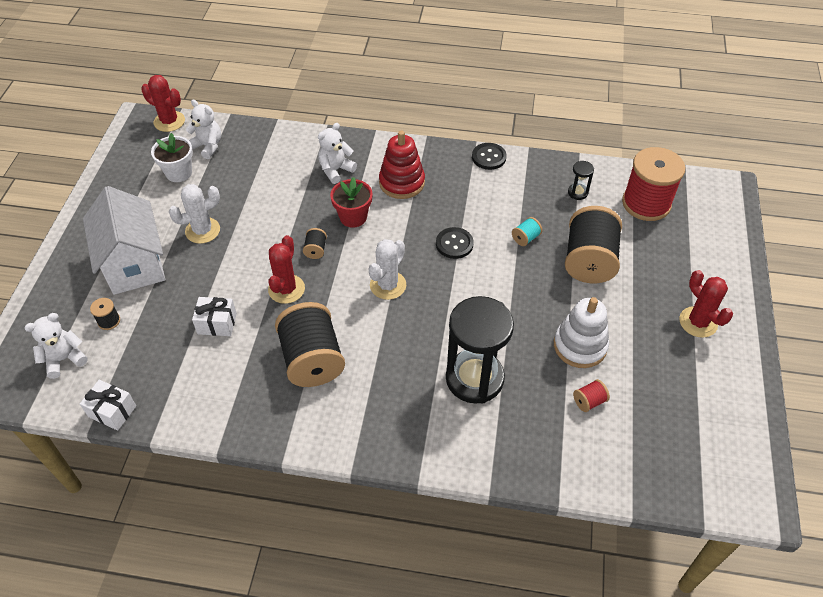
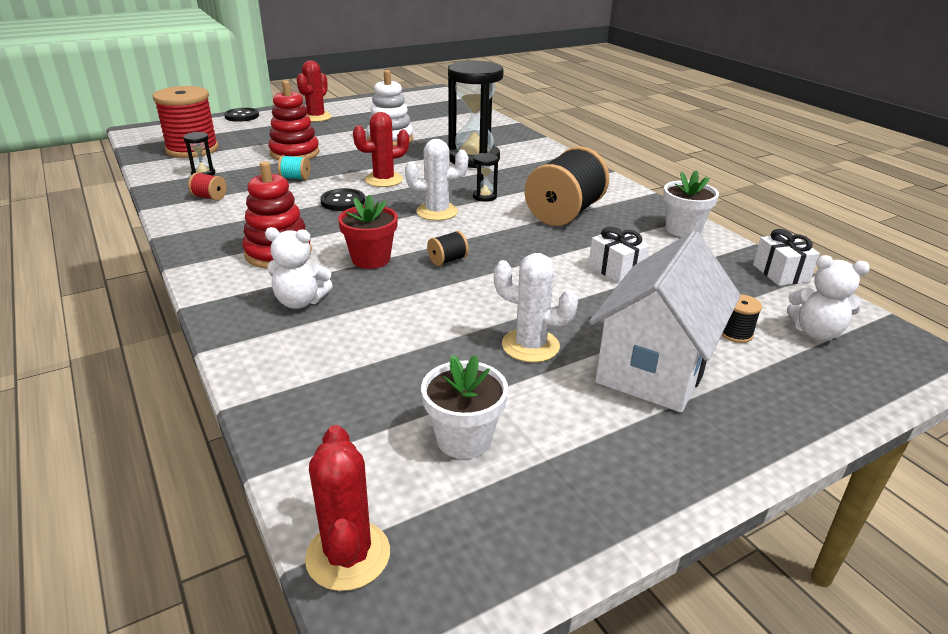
camera: 130 degrees left, 20 degrees down
(207, 146) = (368, 447): white teddy bear -> none
(214, 414) = (683, 229): none -> white flower pot
(286, 289) = (519, 254): red cactus -> red cactus (384, 180)
(387, 330) = (484, 197): none -> black hourglass
(489, 157) = (180, 222): black button -> black button (242, 116)
(589, 261) = (294, 153): black spool -> red stacking toy
(589, 401) = (433, 129): red spool -> red spool (209, 197)

